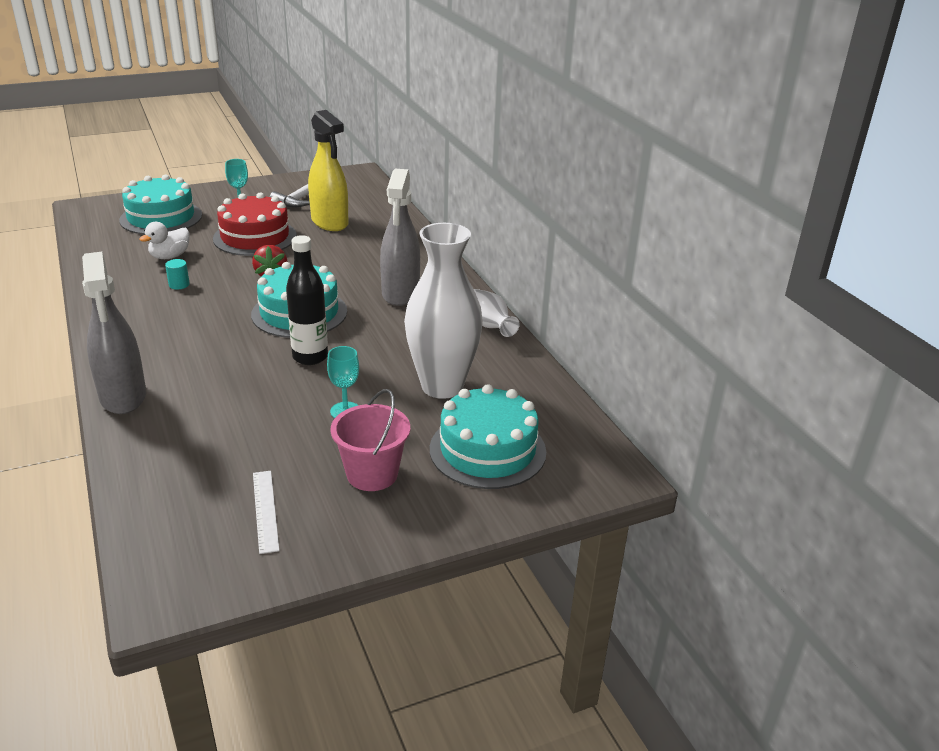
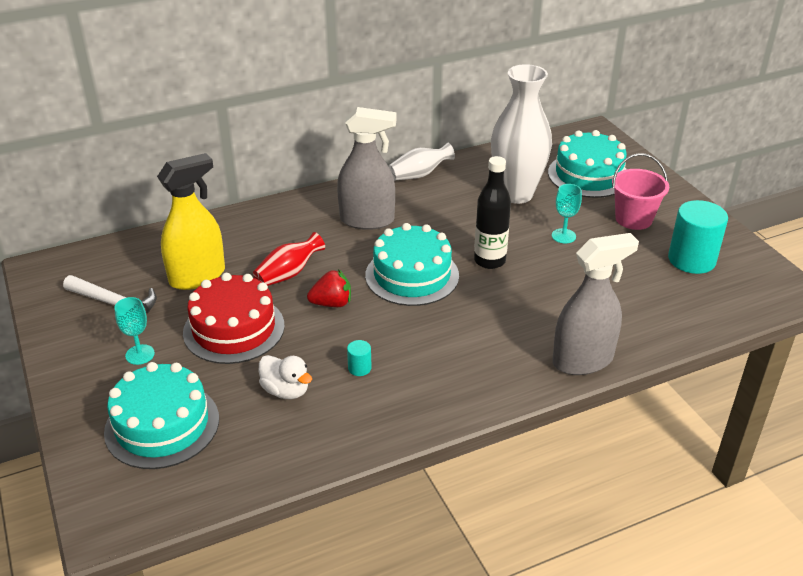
camera: 90 degrees left, 5 degrees up
(265, 510) = (691, 260): white ruler -> turquoise cylinder
(321, 257) = (288, 274): none -> red vase

